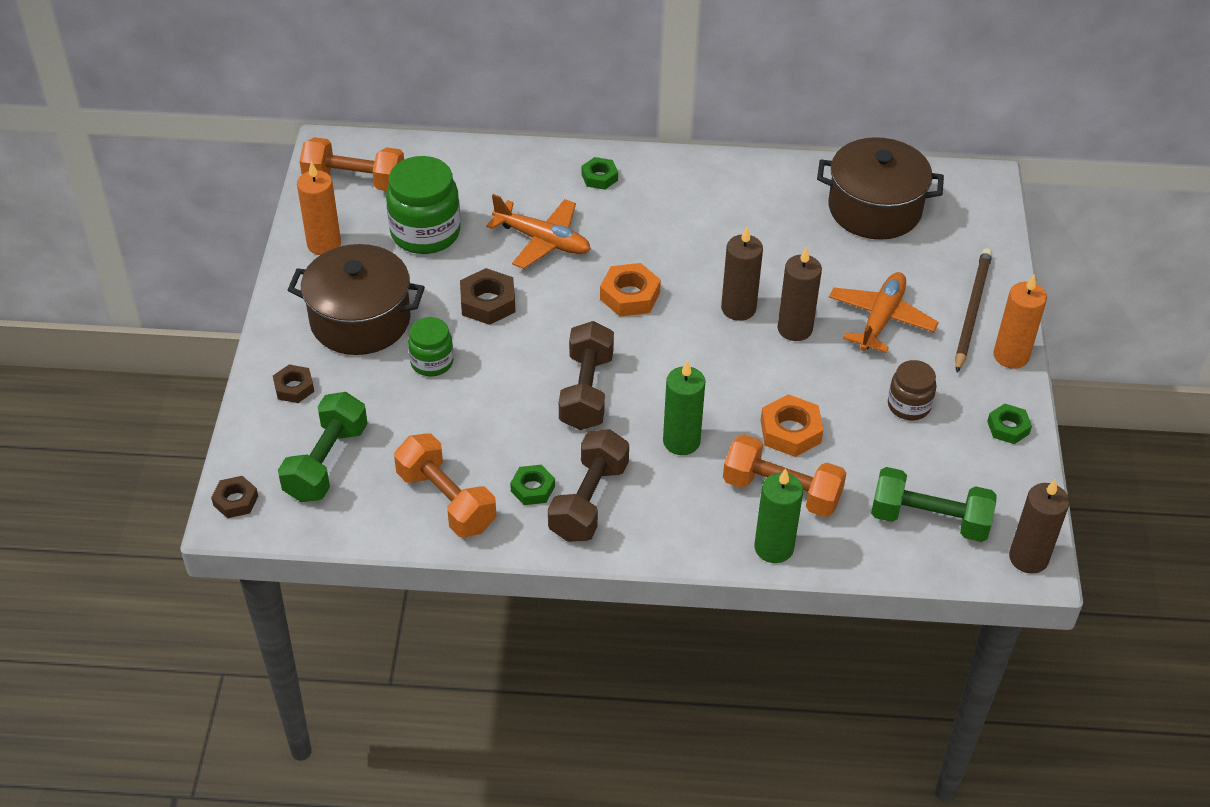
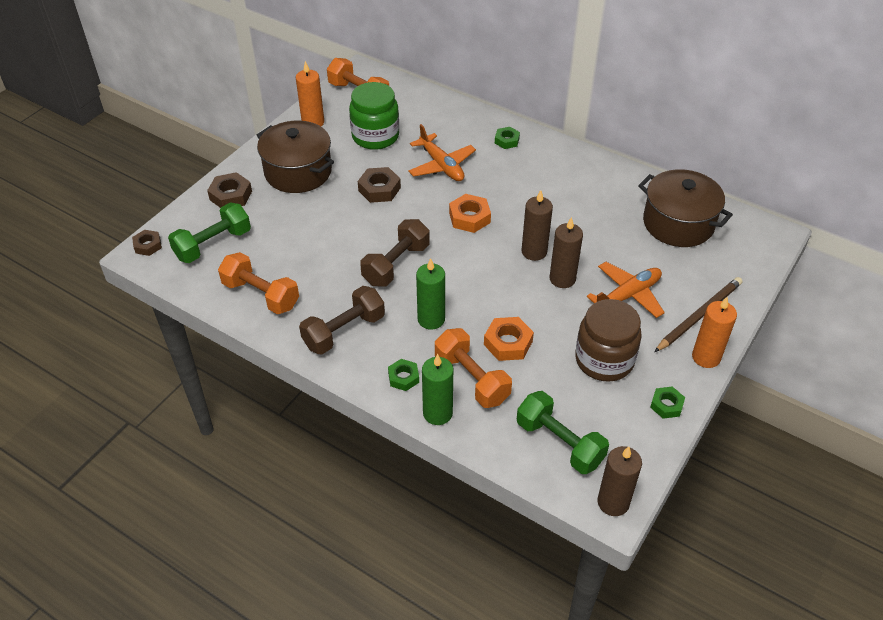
camera: 30 degrees right, 0 degrees up
(294, 387) = (231, 195): brown nut -> brown nut, size x1.52
(432, 362) = (318, 211): green jar -> none
(446, 500) = (261, 295): orange dumbbell -> orange dumbbell turned 45 degrees counterclockwise
(532, 488) = (316, 309): green nut -> green nut (403, 377)
(909, 405) = (604, 360): brown jar -> brown jar, size x1.74

